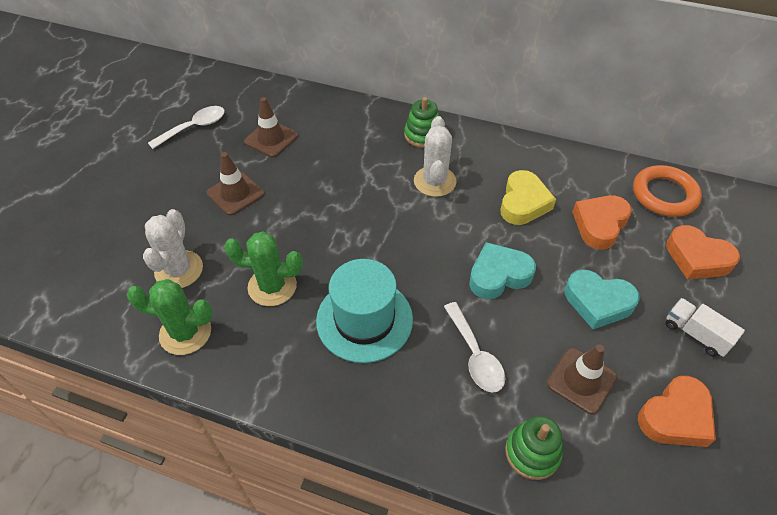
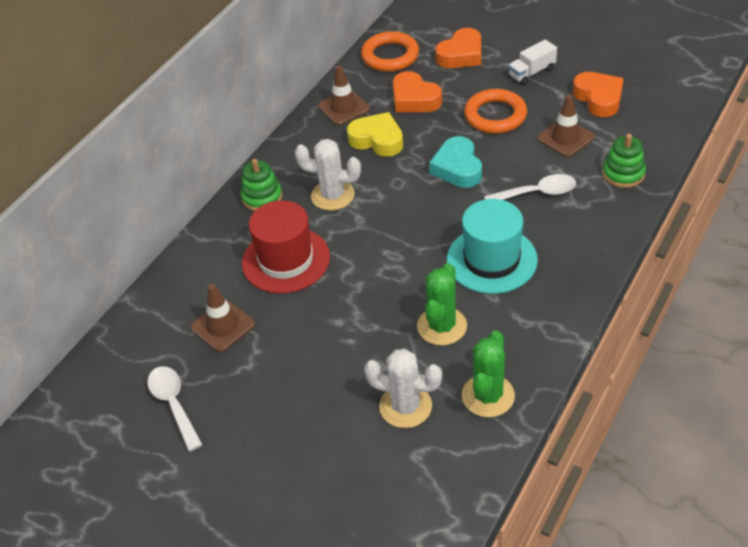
camera: 75 degrees left, 5 degrees down
(235, 193) = (304, 359): brown traffic cone -> brown traffic cone (343, 108)
(347, 163) = (286, 260): none -> red hat
(598, 302) = (495, 115): turquoise heart -> orange ring

